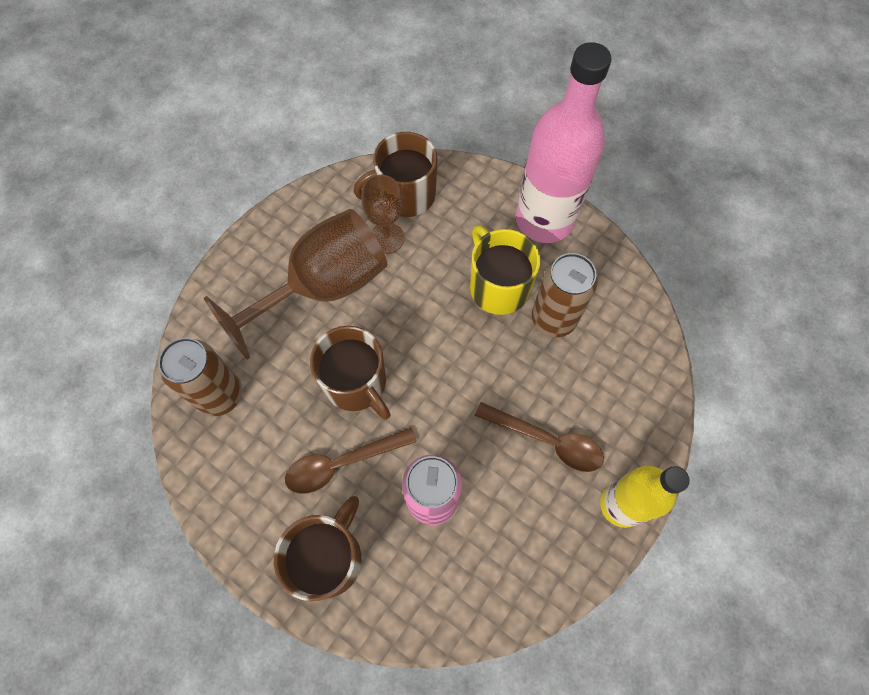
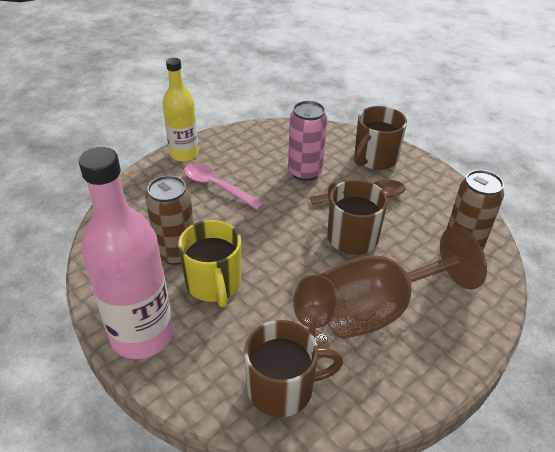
camera: 170 degrees left, 25 degrees down
(547, 441) = (217, 186): brown spoon -> pink spoon

